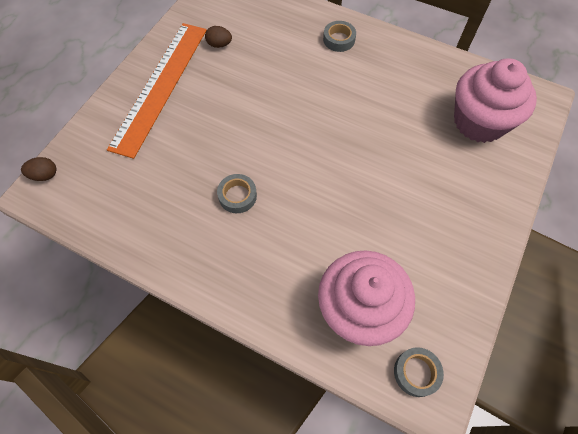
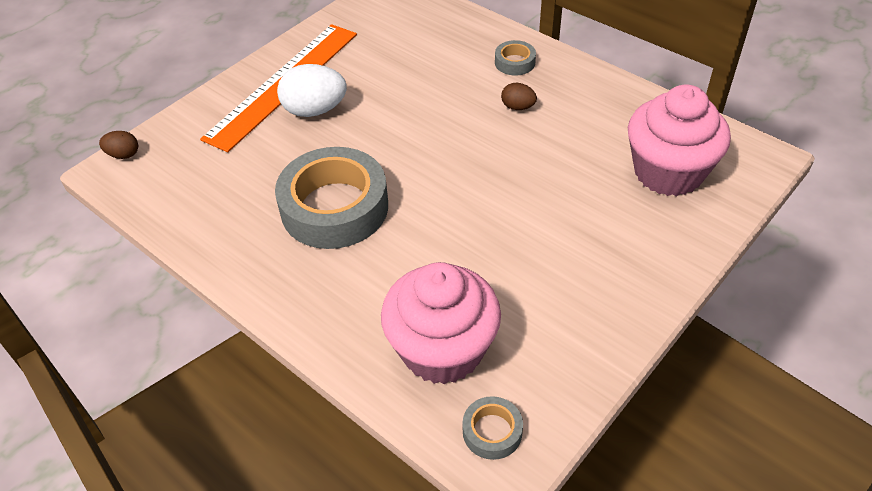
camera: 15 degrees right, 15 degrees down
(194, 107) = (315, 110): none -> white egg
(219, 44) = (367, 51): brown egg -> brown egg (518, 107)
(237, 196) = (334, 207): grey tape -> grey tape, size x2.26

